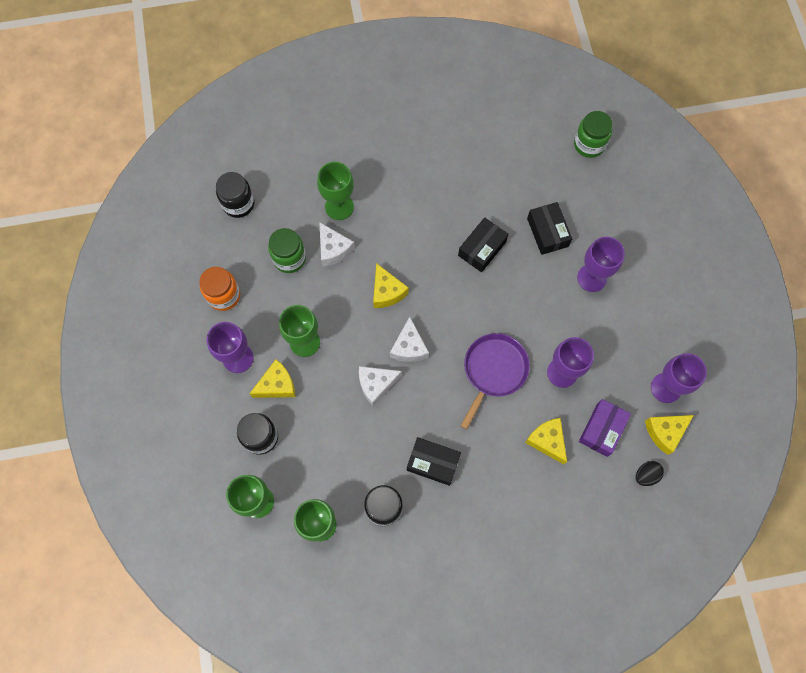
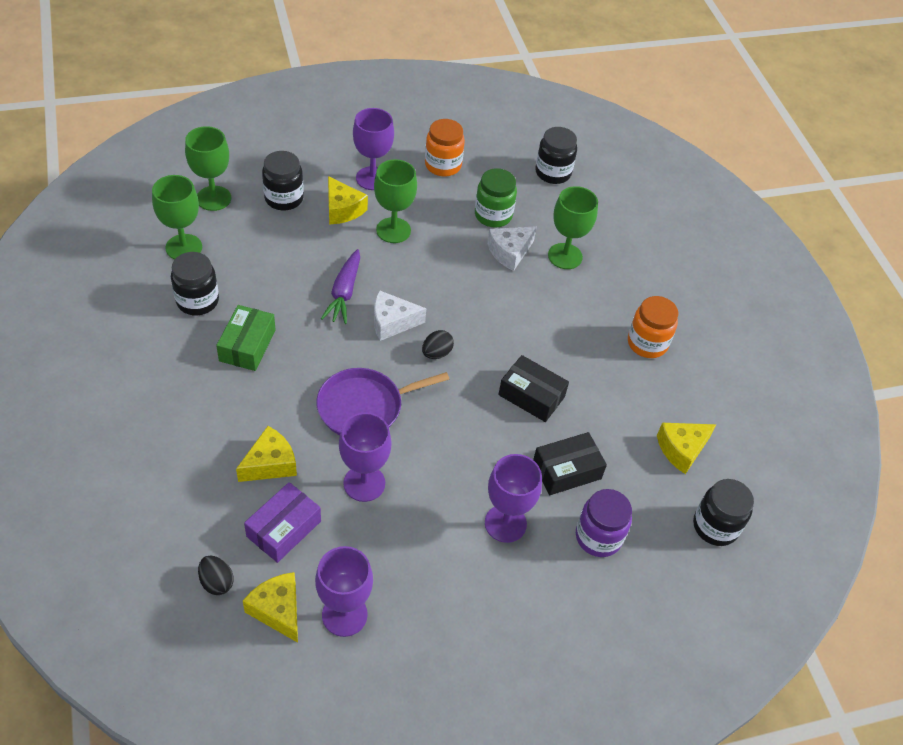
camera: 80 degrees right, 20 degrees down
(376, 384) = (344, 292): white cheese -> purple carrot
(387, 292) = (461, 301): yellow cheese -> yellow cheese (681, 449)
(431, 160) = (647, 343): none -> orange jar
(433, 463) = (247, 345): black box -> green box
(441, 314) = (436, 353): none -> black egg
(493, 371) = (364, 407): purple pan -> purple pan turned 135 degrees clockwise
(589, 144) = (715, 526): green jar -> black jar
(600, 219) = (598, 537): none -> purple jar
(602, 429) = (284, 529): purple box -> purple box turned 75 degrees counterclockwise

